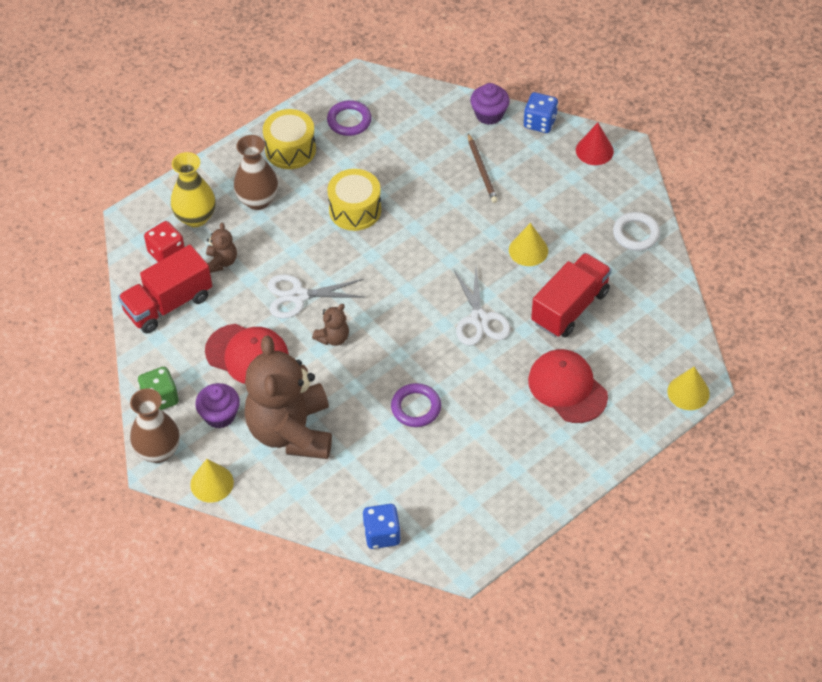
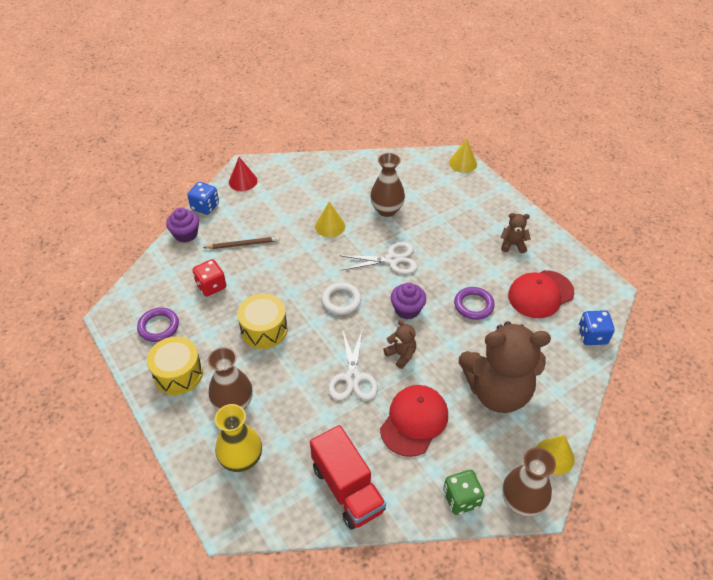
camera: 85 degrees left, 5 degrees down
(166, 253) = (282, 489): red dice -> red dice (211, 286)
(220, 415) = (480, 447): purple cupcake -> purple cupcake (407, 309)
(221, 262) = (303, 438): brown teddy bear -> brown teddy bear (513, 244)
(567, 388) = (457, 219): red cap -> red cap (540, 294)
(570, 307) = (386, 210): red truck -> brown vase
(636, 234) = (326, 170): white ring -> white ring (341, 300)

